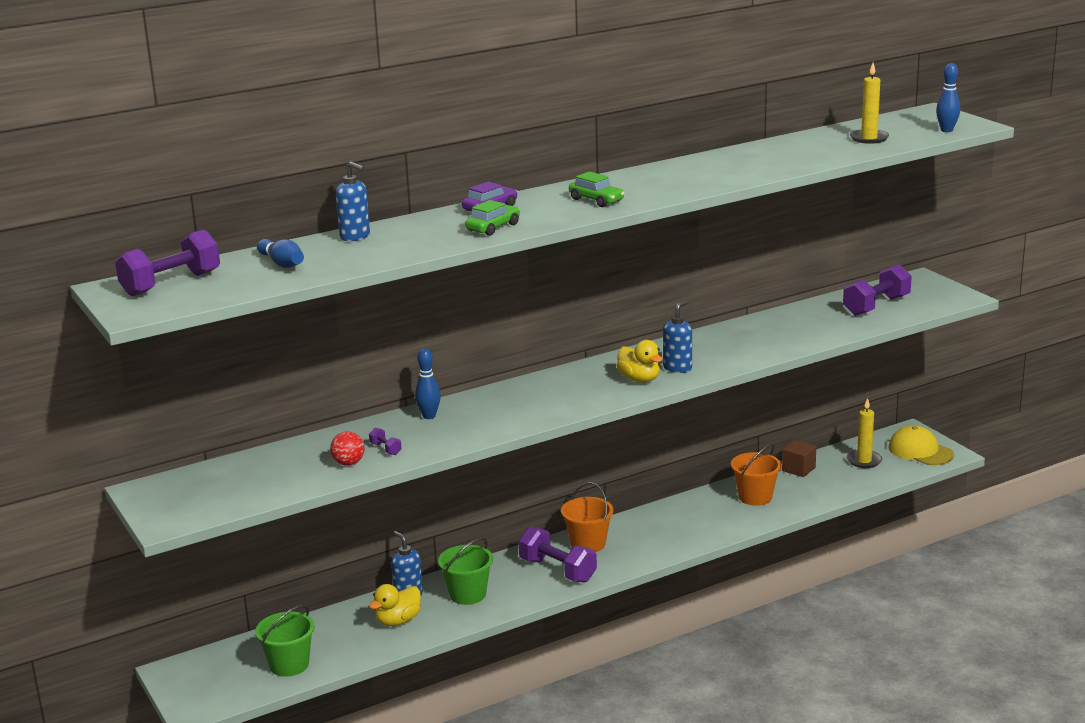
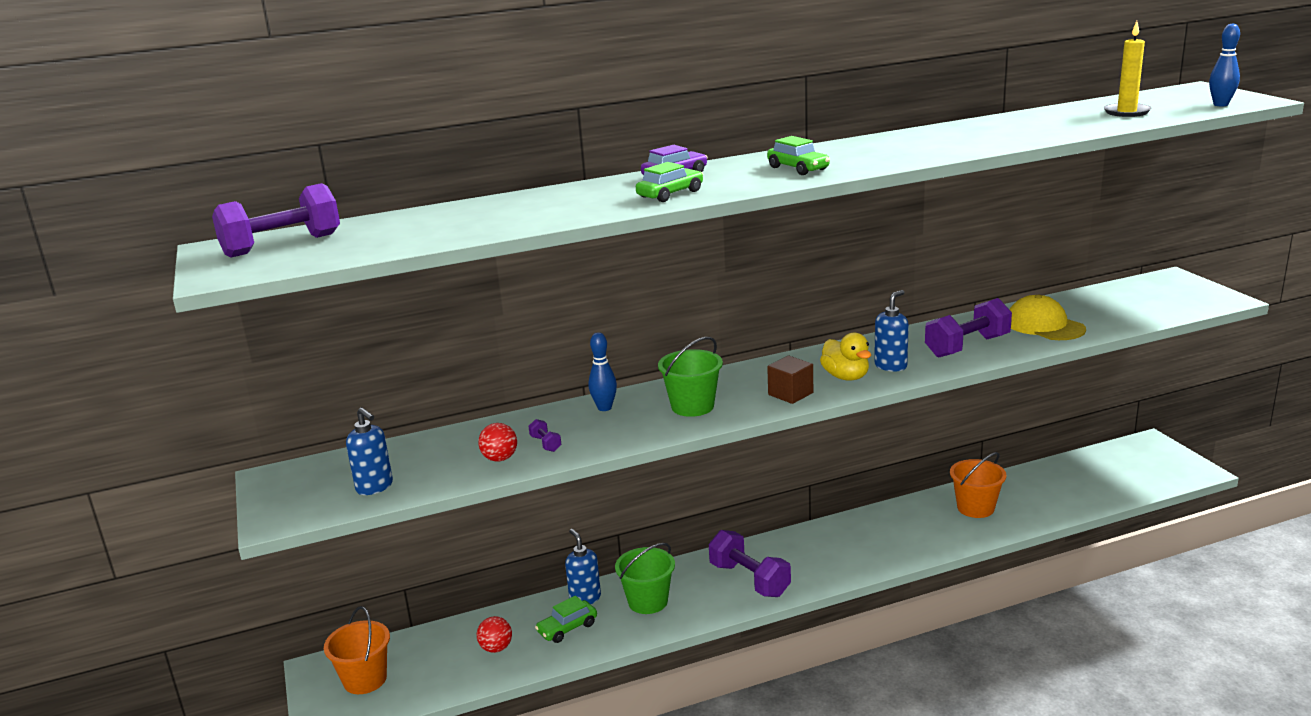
camera: 10 degrees right, 0 degrees up
(282, 263) = (416, 227): blue bowling pin -> none
(289, 665) = (439, 673): green bucket -> green bucket (692, 406)
(336, 642) = (496, 648): none -> red ball
(355, 236) = (512, 201): blue soap dispenser -> blue soap dispenser (375, 487)
(398, 621) = (567, 628): yellow duck -> green car
(588, 544) = (787, 550): orange bucket -> orange bucket (365, 679)
(798, 469) = (1025, 478): brown cube -> brown cube (790, 394)
(864, 461) = (1099, 473): yellow candle -> none
(876, 306) = (1123, 305): purple dumbbell -> purple dumbbell (967, 346)
(920, 451) = (1163, 466): yellow cap -> yellow cap (1044, 325)

